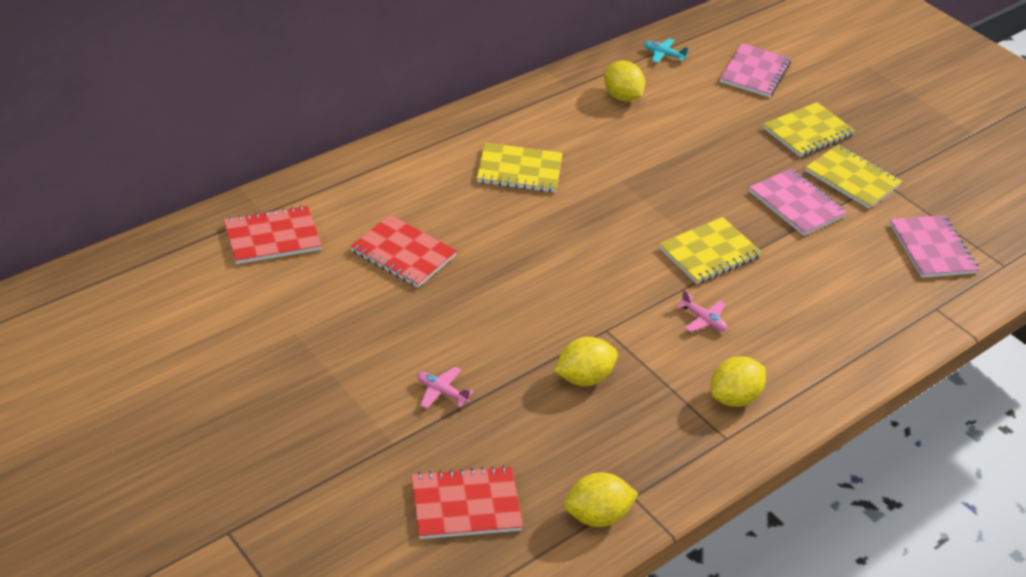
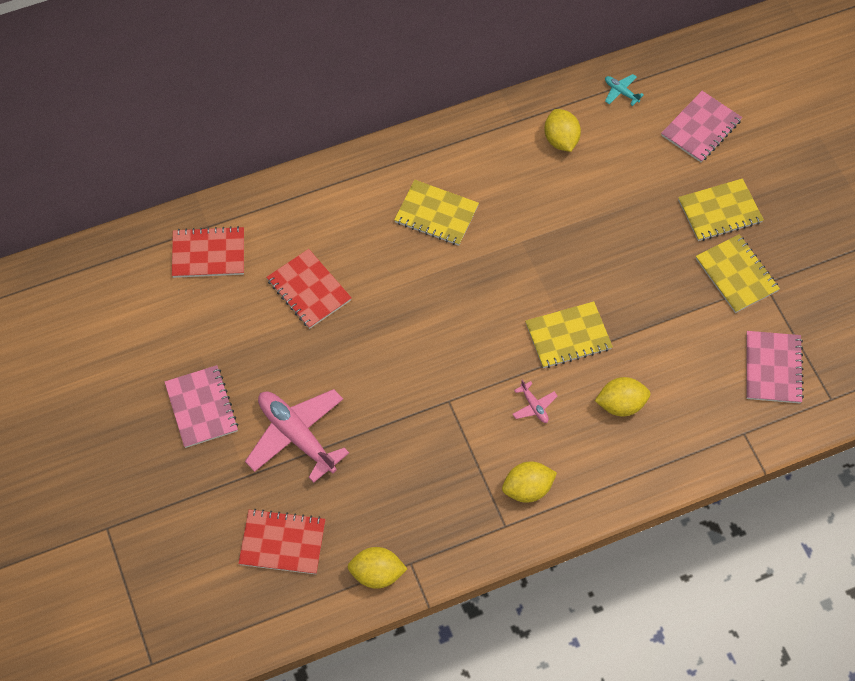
camera: 20 degrees right, 20 degrees up
(442, 392) = (297, 436): pink plane -> pink plane, size x2.32
(584, 378) = (413, 445): yellow lemon -> yellow lemon (621, 404)
(796, 204) = (670, 295): pink notebook -> pink notebook (202, 407)

